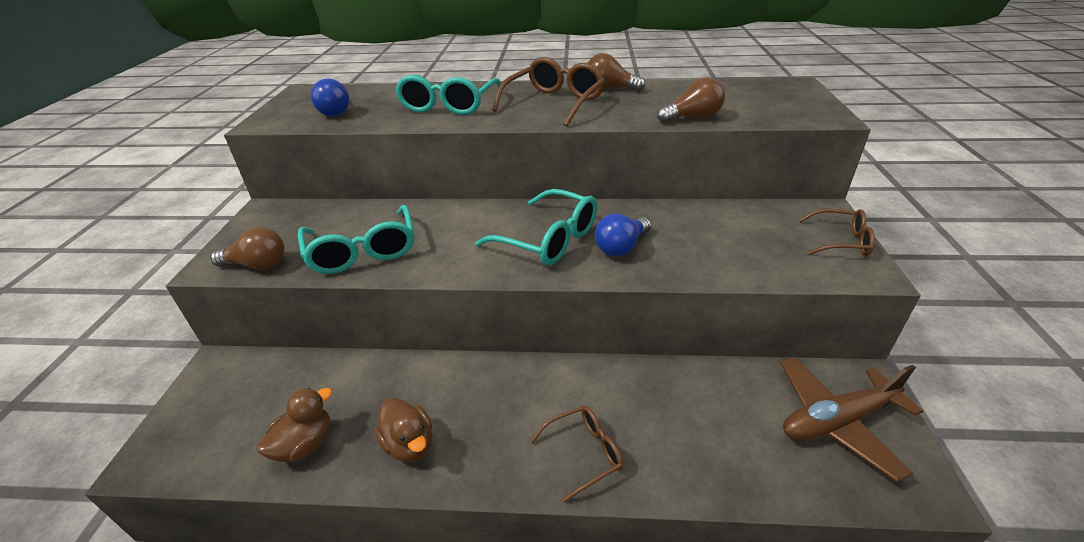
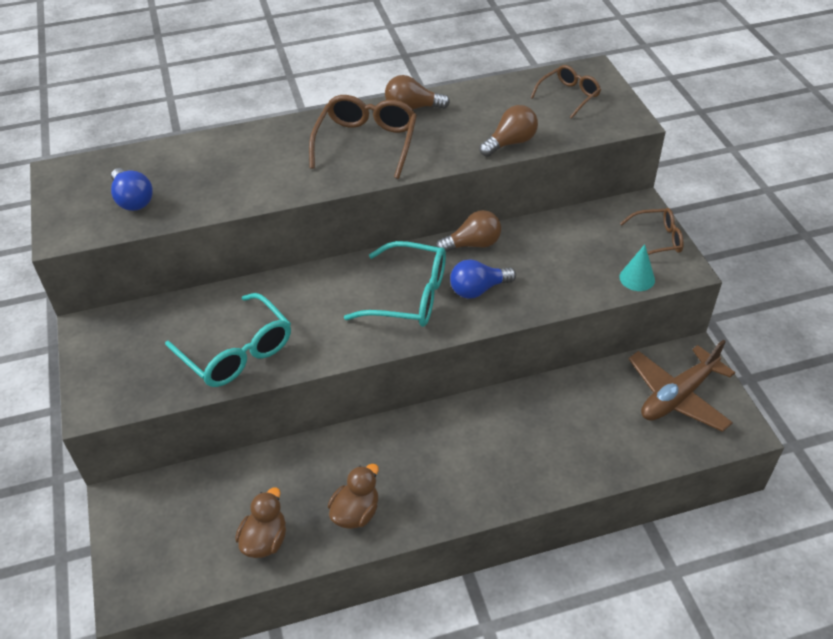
camera: 20 degrees left, 10 degrees up
(257, 265) = (141, 393): brown light bulb -> brown light bulb (473, 244)
(409, 444) = (356, 512): brown duck -> brown duck turned 90 degrees counterclockwise
(449, 105) = (255, 166): turquoise glasses -> none
(583, 453) = (499, 477): brown glasses -> brown glasses (568, 96)
(621, 247) = (478, 289): blue light bulb -> blue light bulb turned 45 degrees clockwise
(807, 271) = (637, 278): none -> turquoise cone

